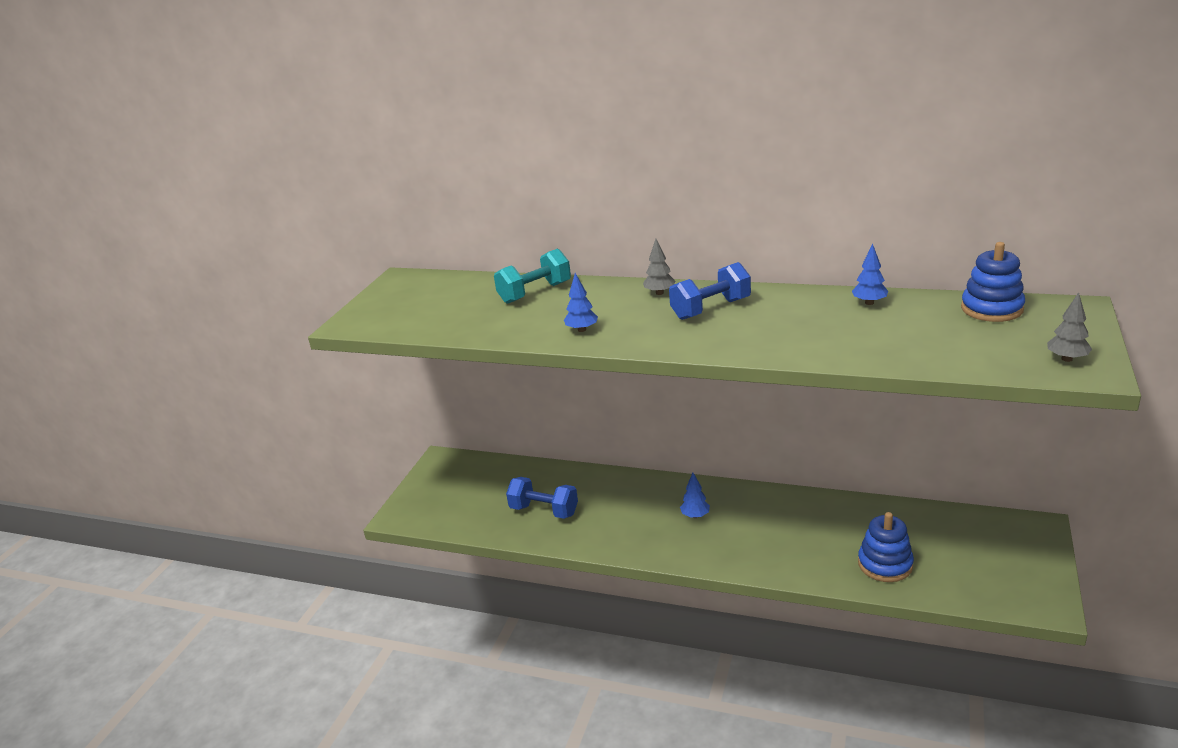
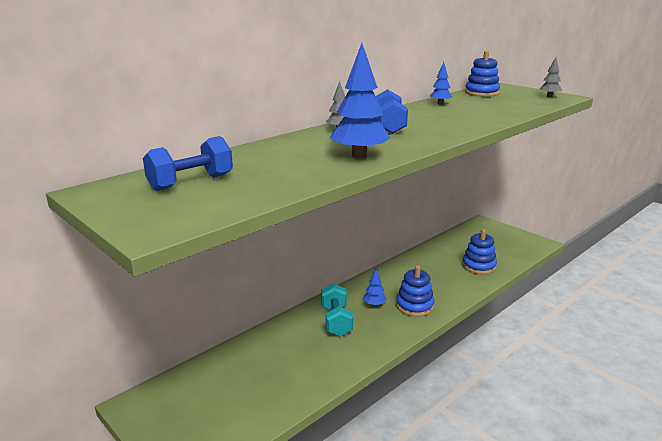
camera: 65 degrees left, 5 degrees down
(535, 293) = (259, 156): turquoise dumbbell -> turquoise dumbbell (336, 321)
(544, 511) = (292, 367): blue dumbbell -> blue dumbbell (191, 182)
(582, 330) = (359, 156): blue tree -> blue tree, size x1.94
(723, 544) = (414, 306): none -> blue stacking toy

